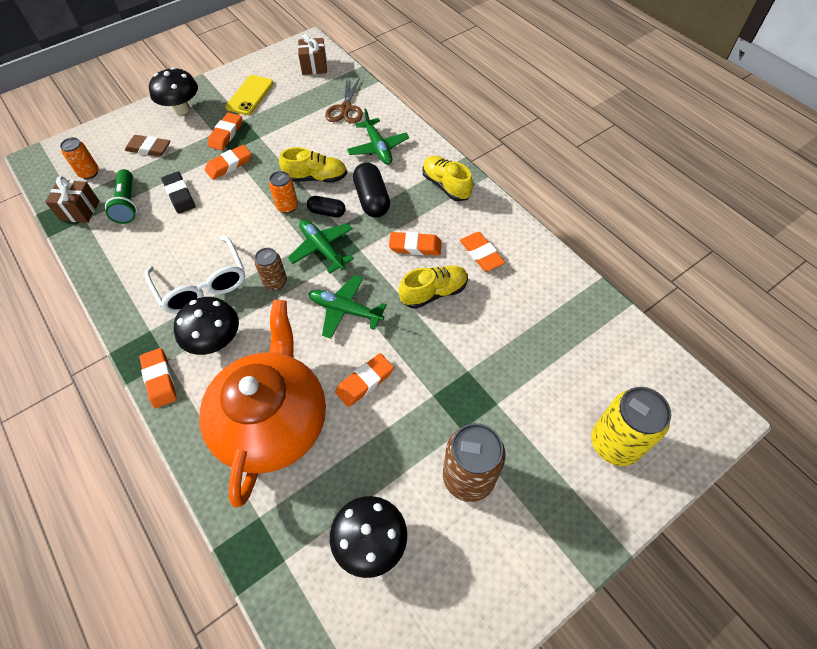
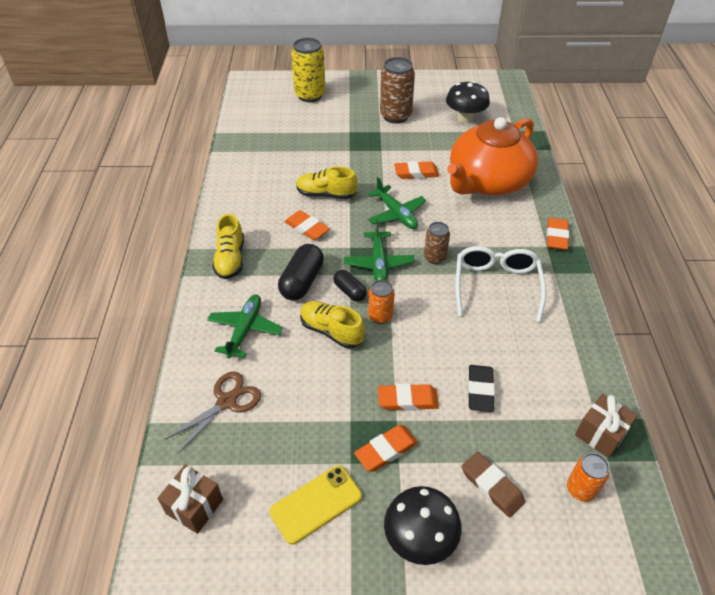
camera: 145 degrees left, 10 degrees down
(127, 204) = (542, 411): green flashlight -> none
(215, 341) = (504, 240): black mushroom -> none
(481, 254) = (267, 199): orange eraser -> none

